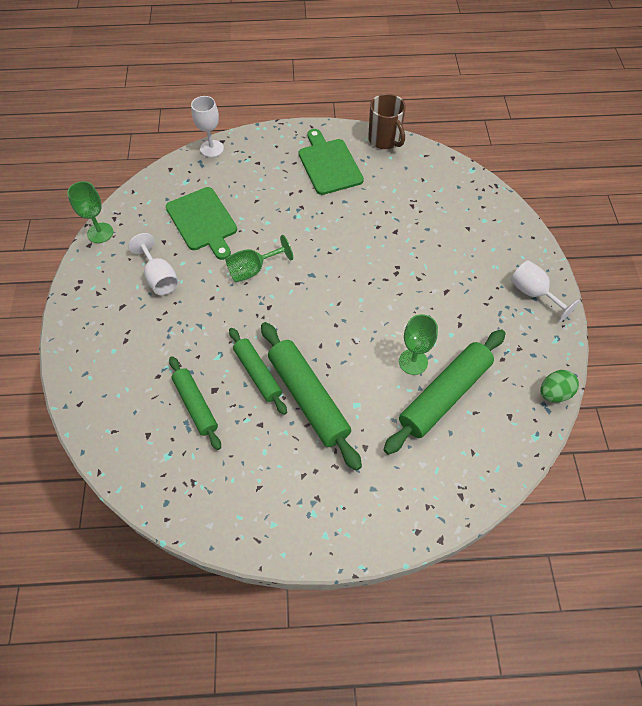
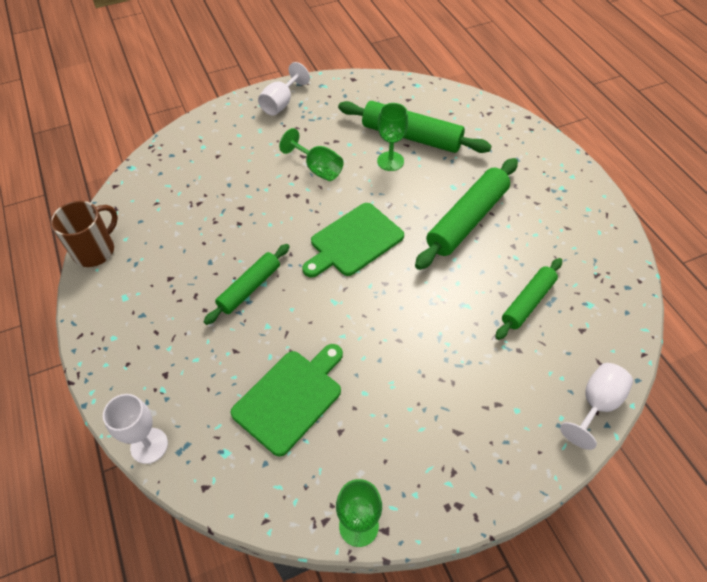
camera: 110 degrees left, 5 degrees down
(159, 278) = (397, 408): white goblet -> white goblet (596, 404)
(253, 270) = (343, 314): green goblet -> green goblet (318, 168)
(258, 373) = (465, 265): green rolling pin -> green rolling pin (249, 288)
(329, 164) = (151, 294): green cutting board -> green cutting board (354, 241)
(554, 393) = (374, 80): green egg -> none

